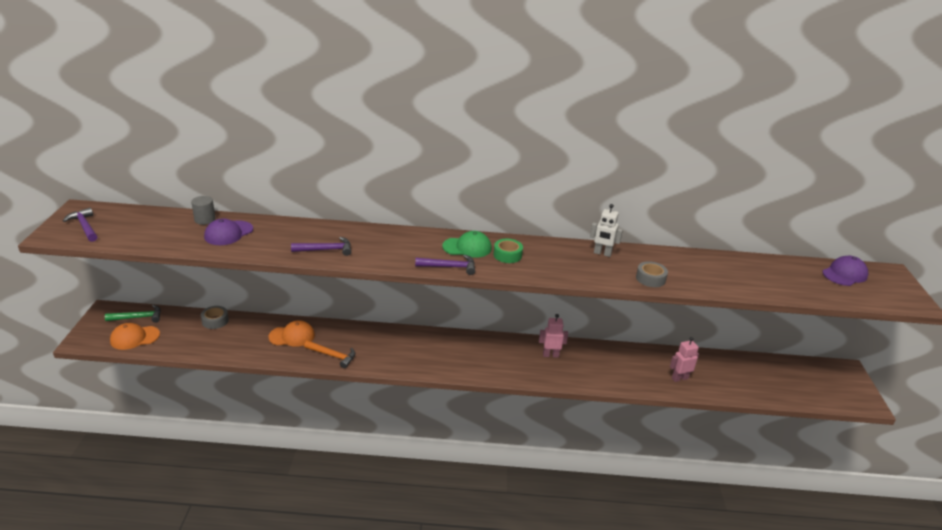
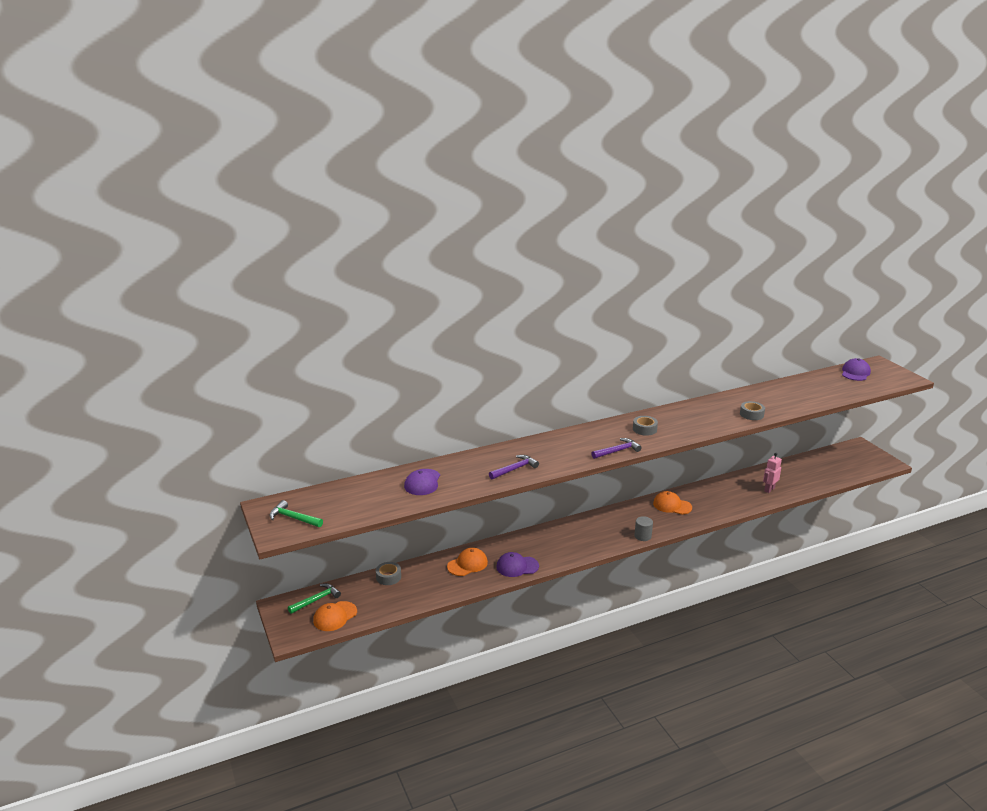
camera: 25 degrees left, 5 degrees down
(85, 226) = (293, 518): purple hammer -> green hammer
(205, 219) = (387, 478): grey cylinder -> grey cylinder (642, 536)
(332, 356) = (517, 566): orange hammer -> purple cap
(467, 247) = (611, 433): green cap -> none
(507, 255) = (644, 429): green tape -> grey tape
(550, 355) = (672, 505): pink robot -> orange cap
(602, 253) = (703, 407): white robot -> none

